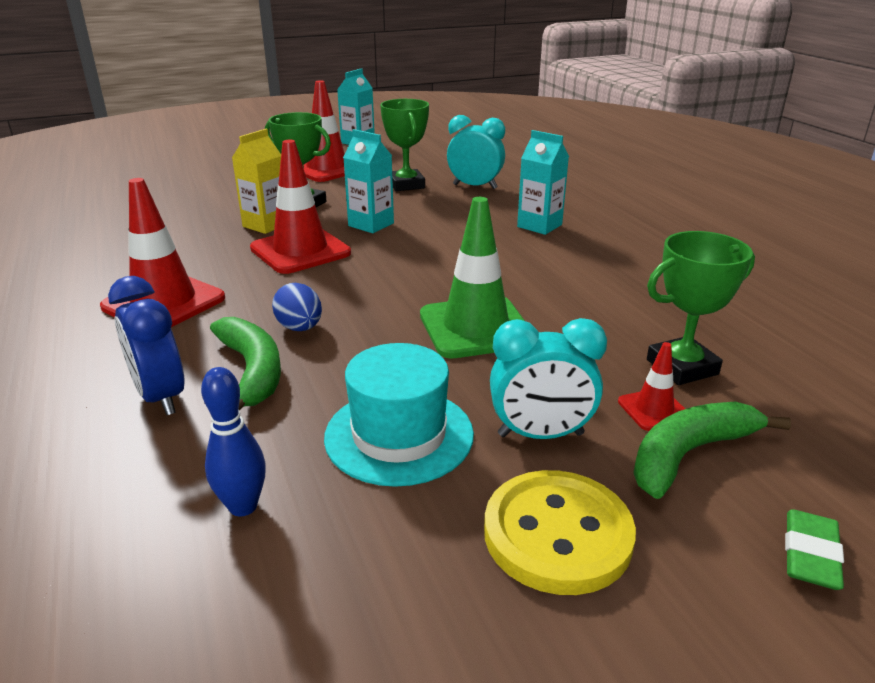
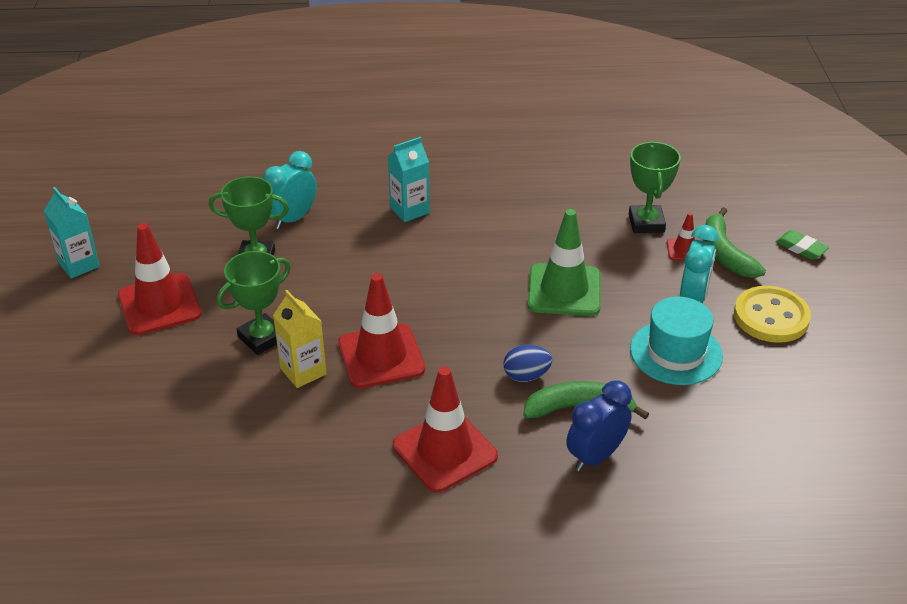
camera: 70 degrees left, 10 degrees up
(161, 397) = (595, 456): blue clock -> blue clock turned 150 degrees clockwise
(243, 506) = (721, 425): blue bowling pin -> none
(371, 224) = (346, 303): turquoise carton -> none

